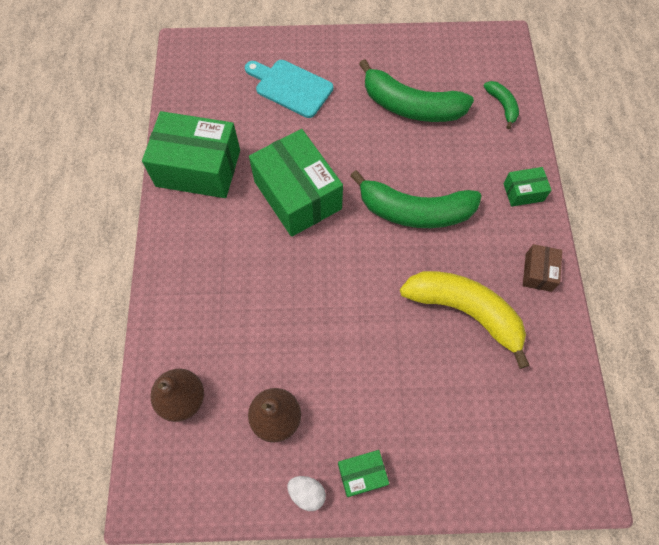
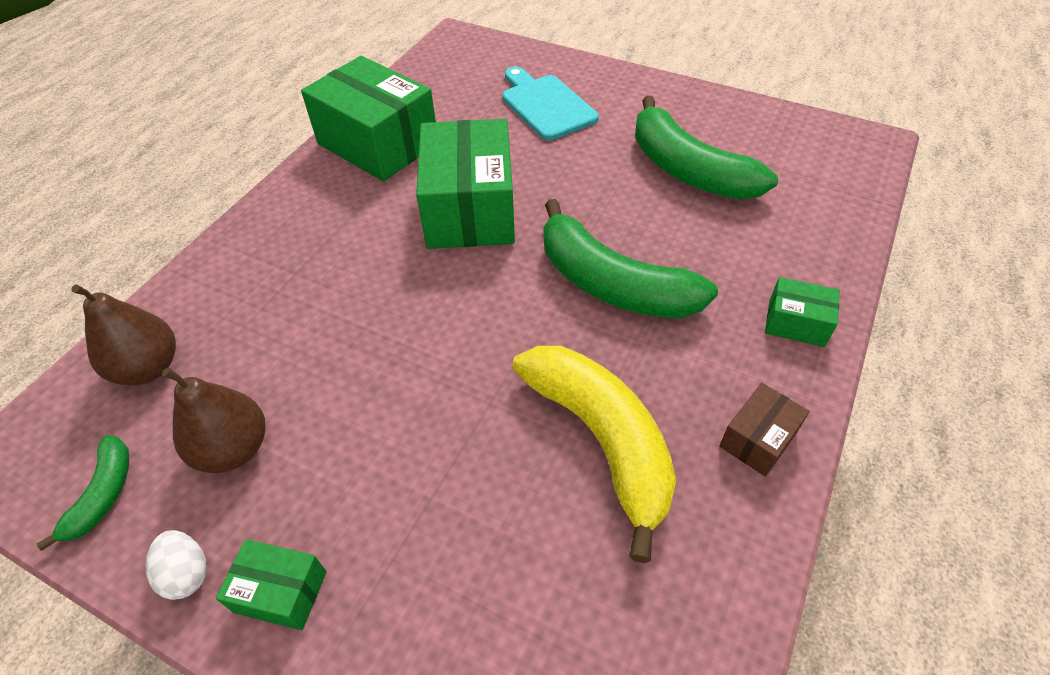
camera: 30 degrees right, 15 degrees down
(502, 106) = (824, 211): green banana -> green banana (103, 494)

